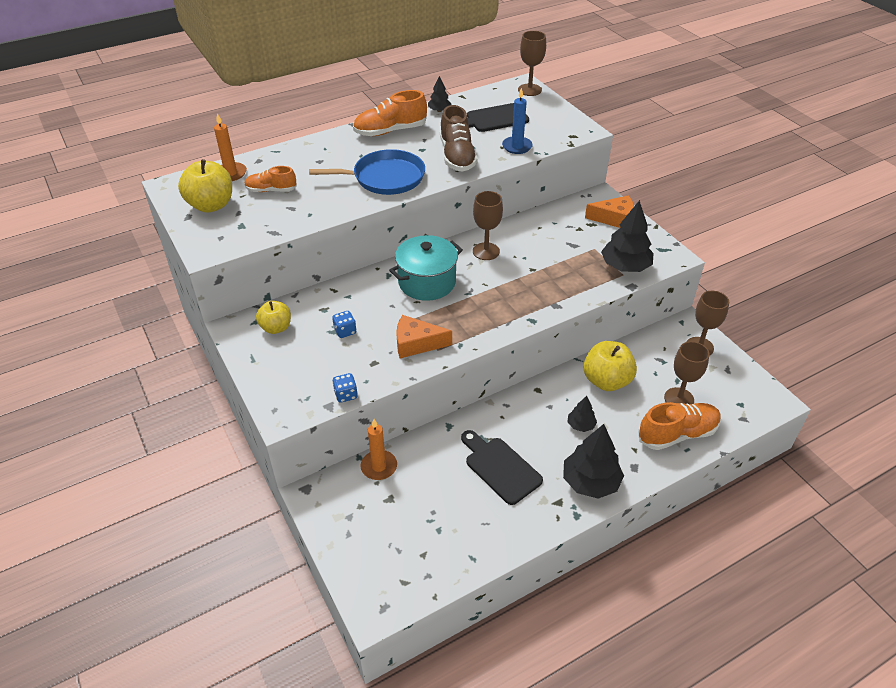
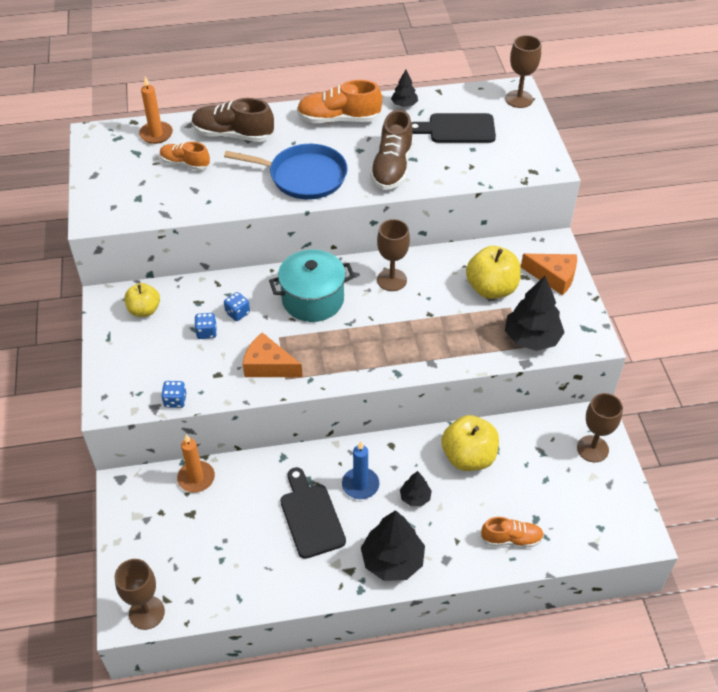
camera: 20 degrees right, 5 degrees up
(211, 205) = (121, 167): yellow apple -> yellow apple (491, 289)
(303, 160) = (233, 135): none -> brown shoe
(365, 309) = (237, 313): none -> blue dice
(517, 147) = (463, 170): blue candle -> blue candle (360, 485)
(677, 434) = (511, 539): orange shoe -> orange shoe, size x0.63
(679, 399) = (535, 501): brown goblet -> brown goblet (146, 612)

